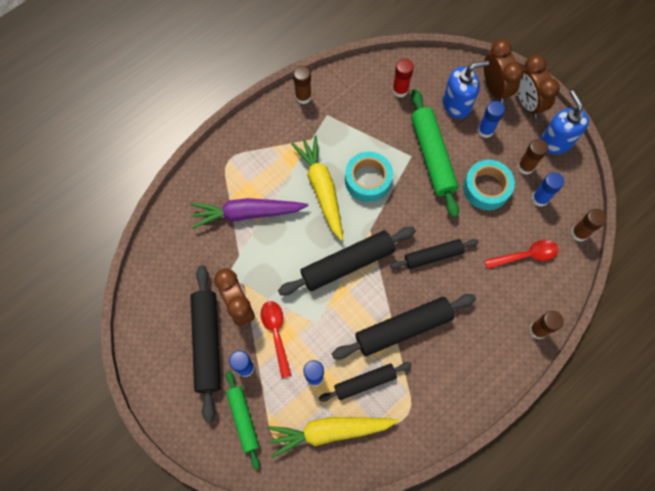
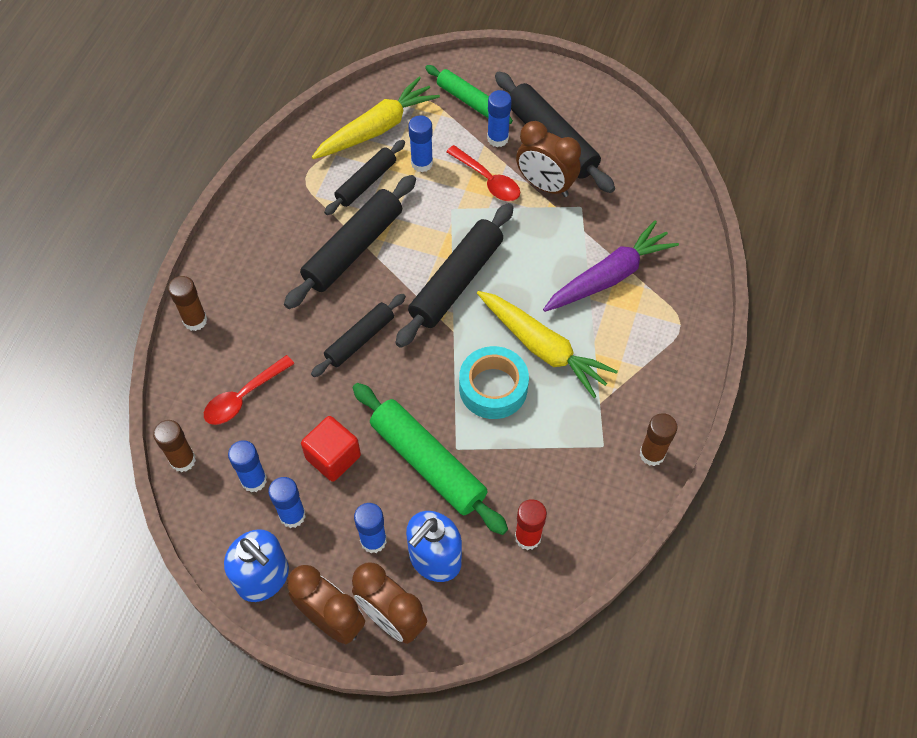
camera: 150 degrees right, 10 degrees down
(486, 188) = (333, 457): turquoise tape -> red cube
(525, 167) = (292, 515): brown glue stick -> blue glue stick

